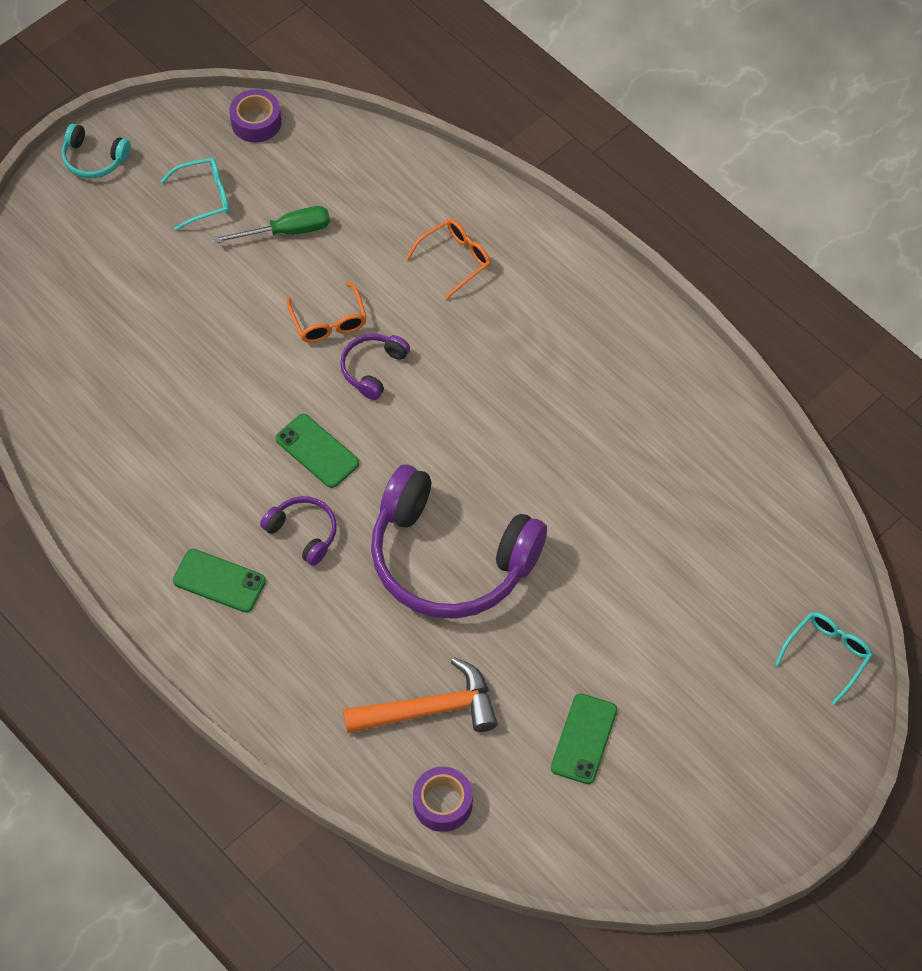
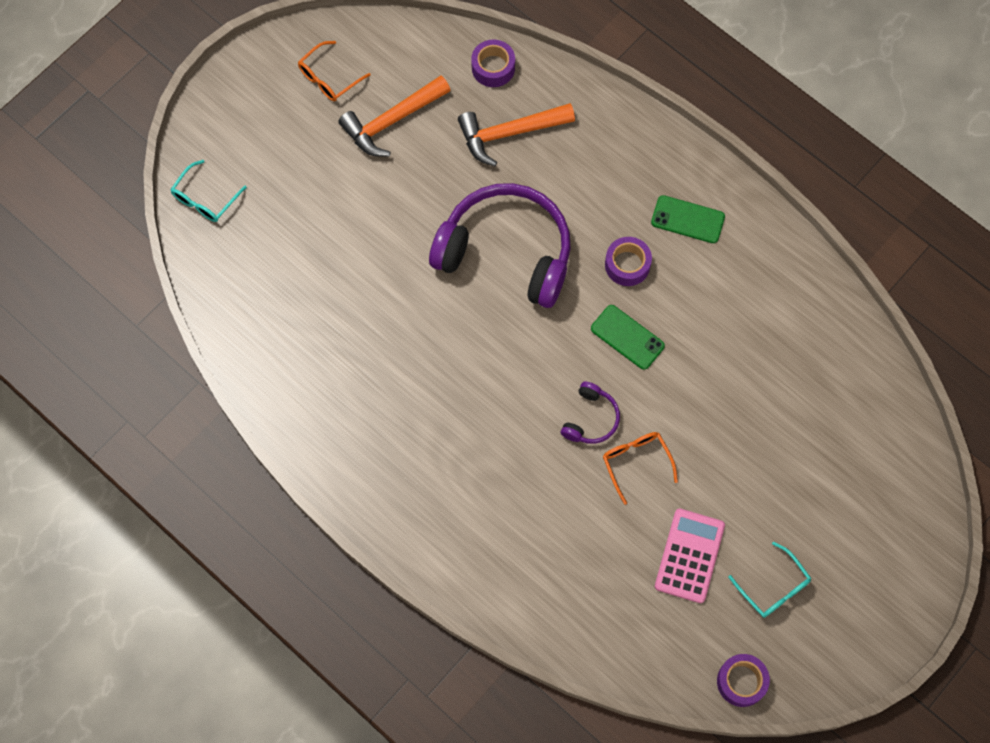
camera: 175 degrees right, 10 degrees up
(94, 159) = (889, 623): turquoise headphones -> none
(204, 197) = (773, 587): turquoise glasses -> turquoise glasses turned 105 degrees counterclockwise
(287, 231) = (689, 556): green screwdriver -> pink calculator
(303, 533) = (627, 265): purple headphones -> purple tape
(455, 260) = (529, 538): orange glasses -> orange glasses (329, 78)
(584, 739) = (392, 121): green phone -> orange hammer

